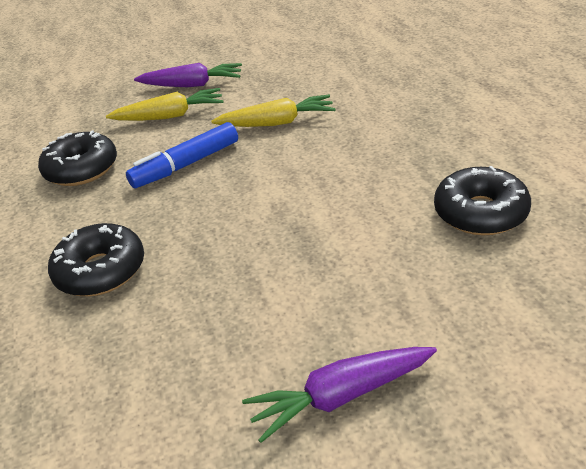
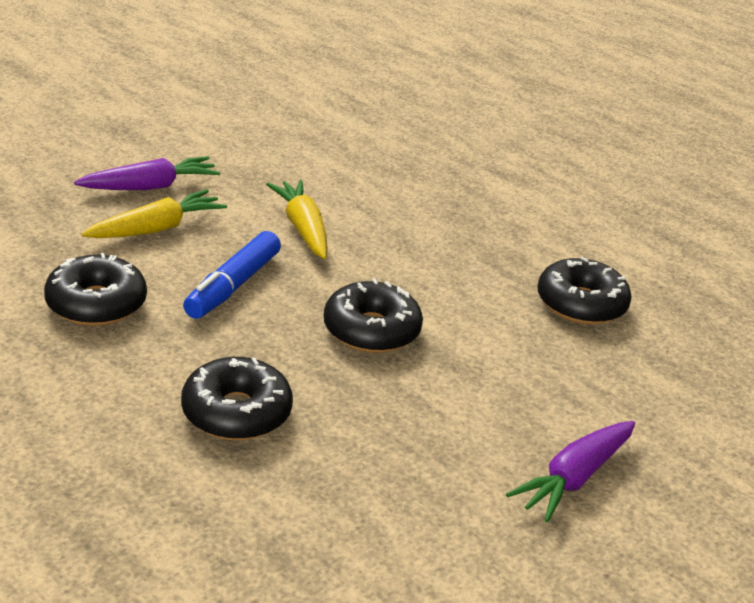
camera: 35 degrees left, 5 degrees down
(263, 214) = (371, 330): none -> black donut
(277, 123) = (303, 228): yellow carrot -> yellow carrot turned 75 degrees counterclockwise

